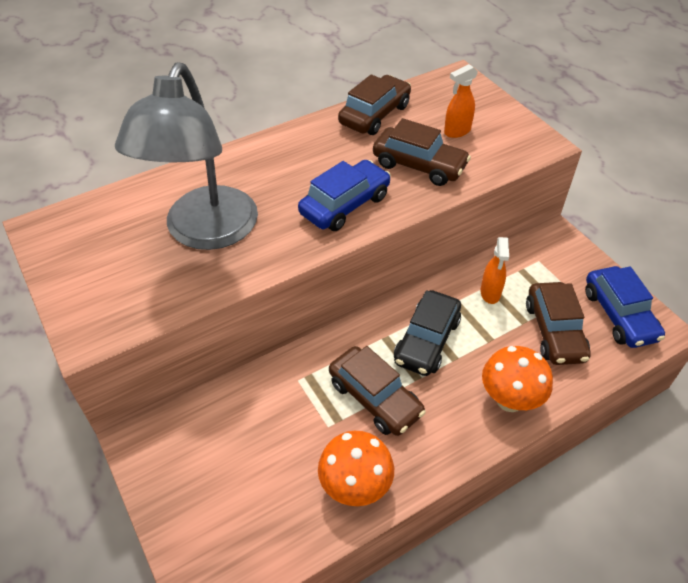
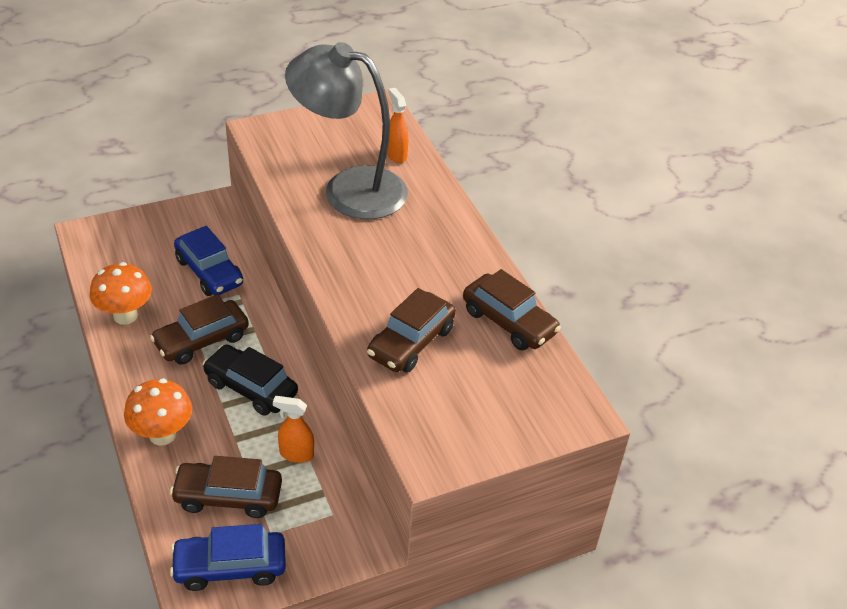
camera: 95 degrees right, 5 degrees down
(345, 205) = (362, 277): blue car -> blue car (209, 272)
(457, 131) = (467, 387): orange spray bottle -> orange spray bottle (396, 155)

